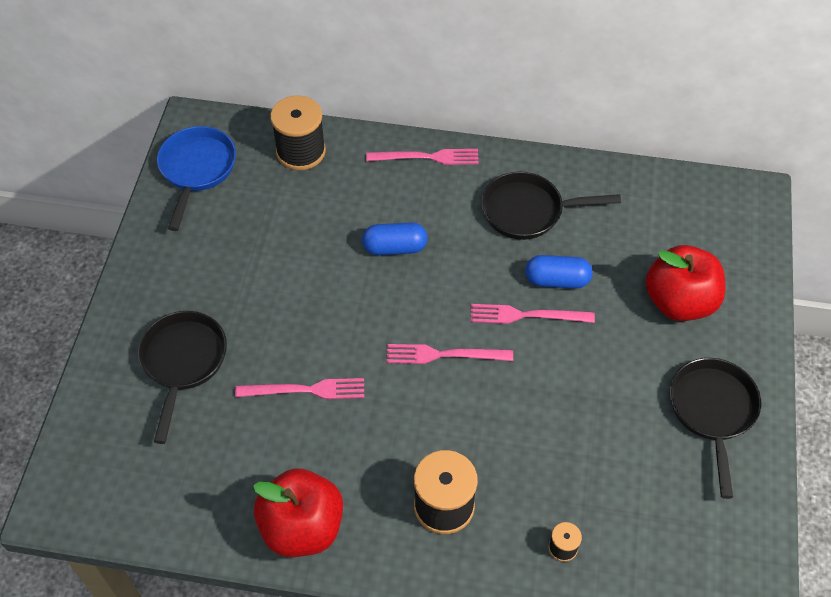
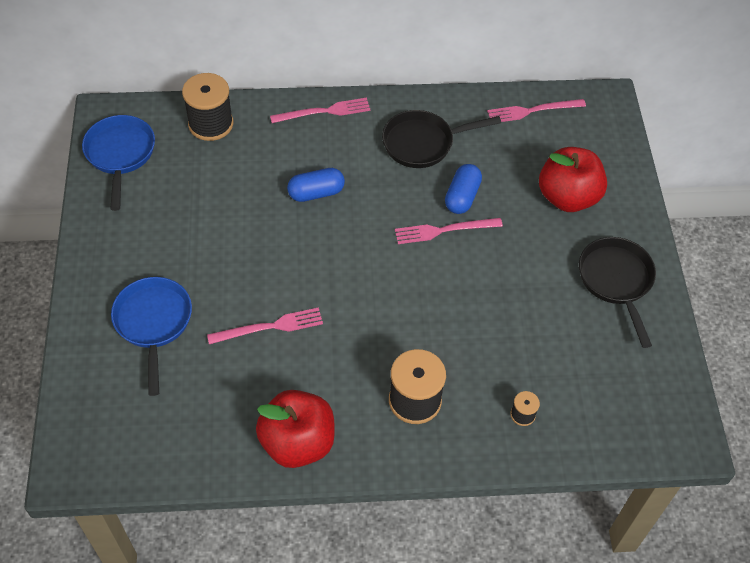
camera: 15 degrees left, 0 degrees up
(183, 362) = (153, 323): black pan -> blue pan
(444, 355) = (382, 275): pink fork -> pink fork (532, 111)
(557, 280) = (462, 197): blue capsule -> blue capsule turned 60 degrees counterclockwise

